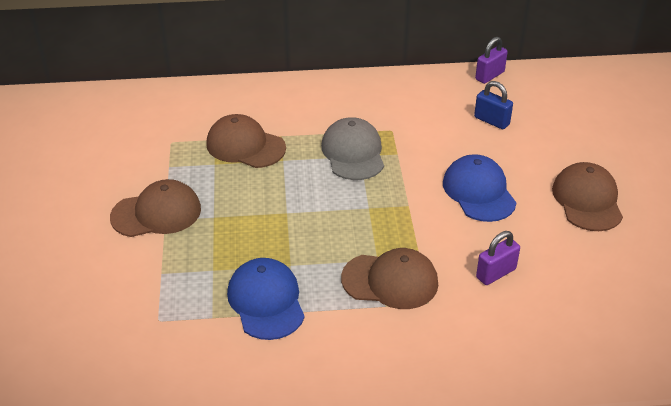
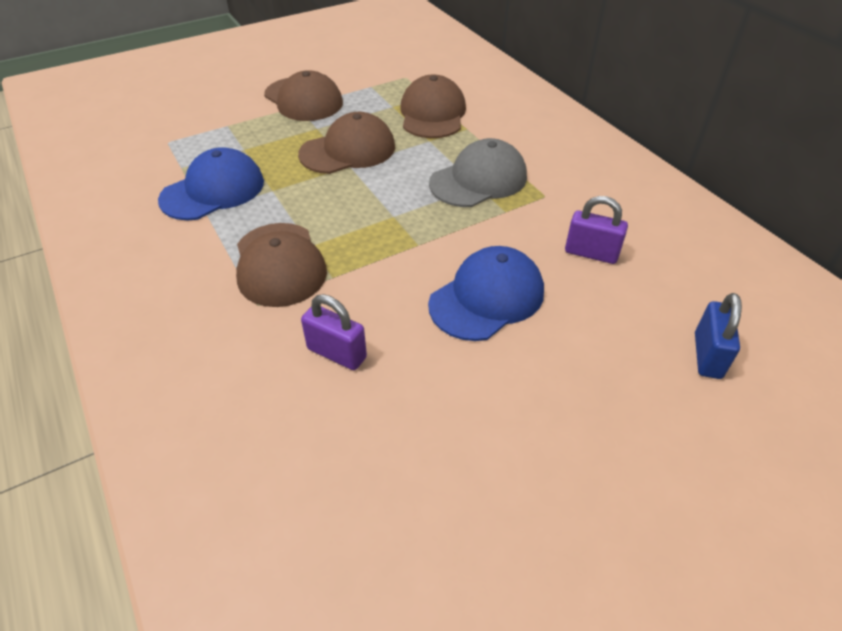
camera: 65 degrees right, 5 degrees up
(489, 76) = (746, 247): purple padlock -> purple padlock (591, 253)
(491, 121) = (647, 273): blue padlock -> blue padlock (707, 355)
(587, 200) = (556, 422): brown cap -> brown cap (348, 150)

